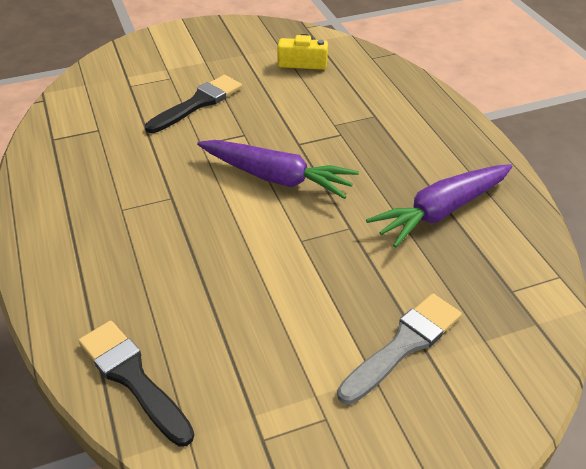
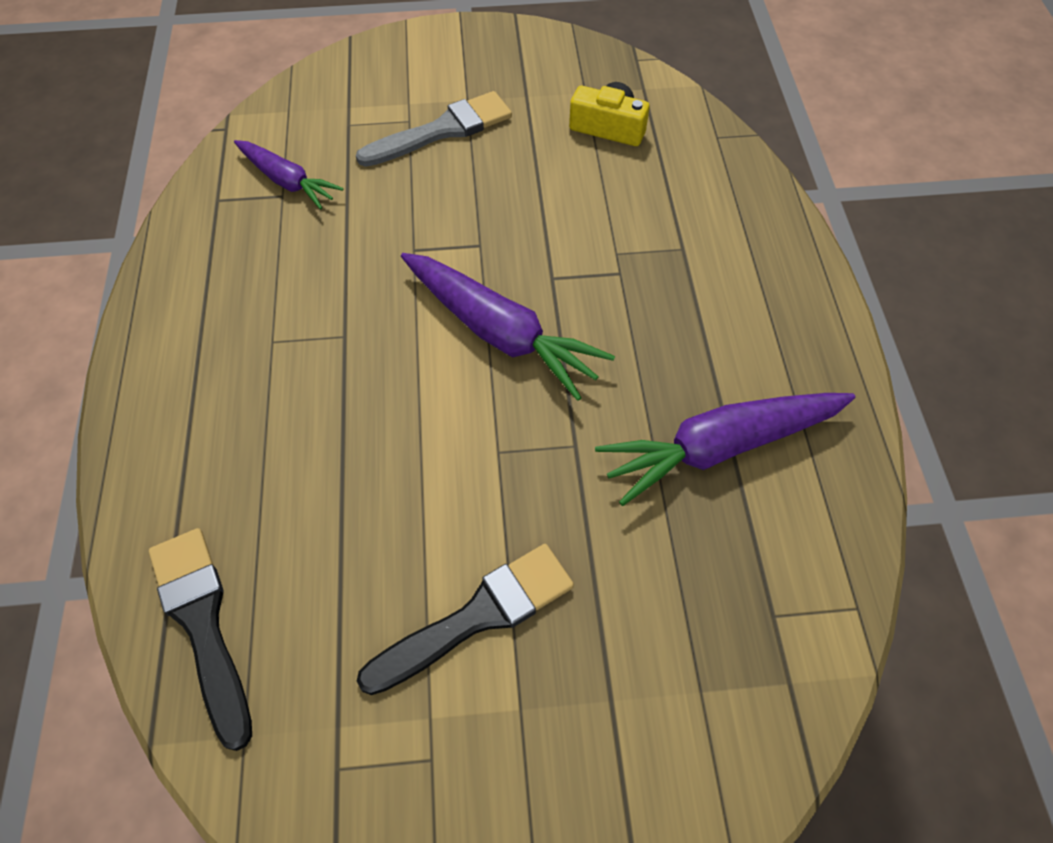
camera: 15 degrees right, 15 degrees up
(99, 121) = (287, 181): none -> purple carrot
(198, 103) = (432, 175): black brush -> black brush (477, 617)
(403, 345) = (580, 669): grey brush -> grey brush (442, 130)

